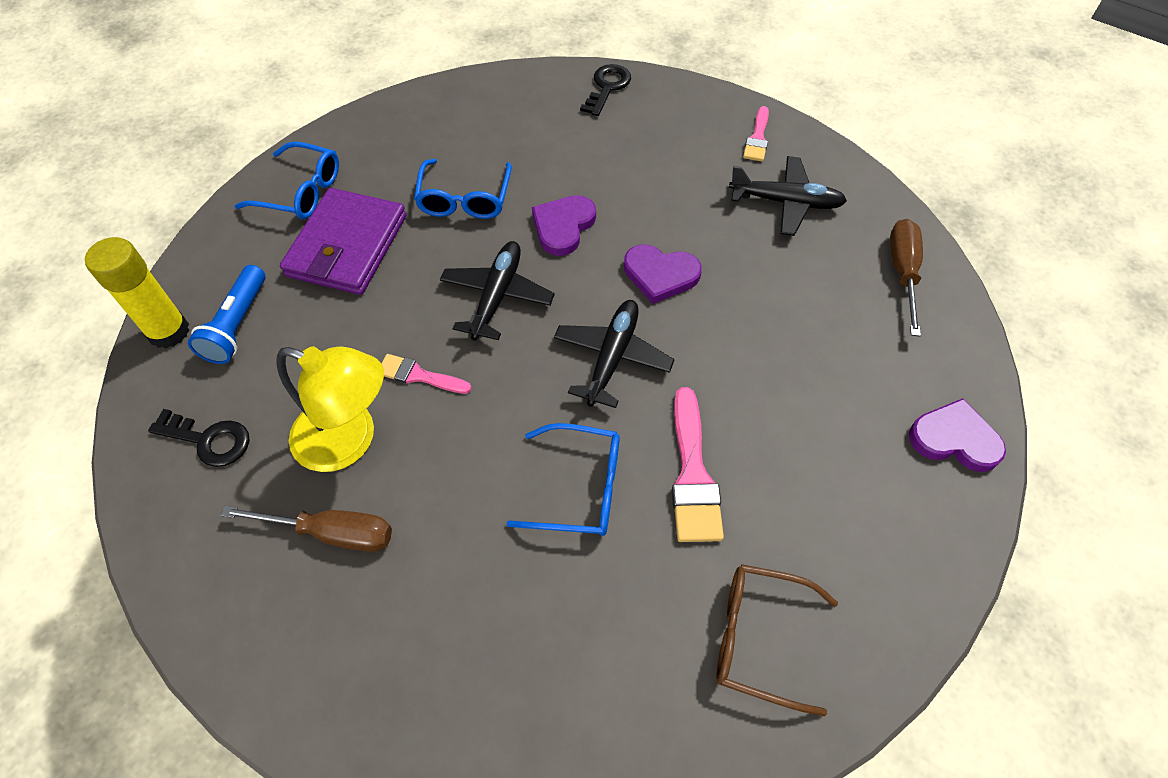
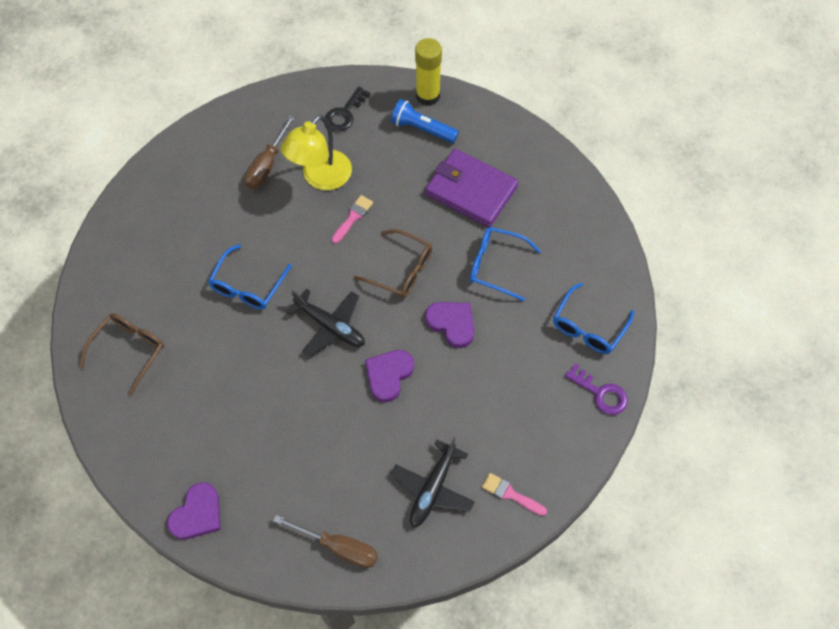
camera: 105 degrees right, 5 degrees up
(301, 192) = (529, 168): blue glasses -> blue glasses (588, 327)
(497, 296) = (401, 270): black plane -> brown glasses
(607, 87) = (601, 393): black key -> purple key
(693, 474) = (233, 348): pink brush -> none

